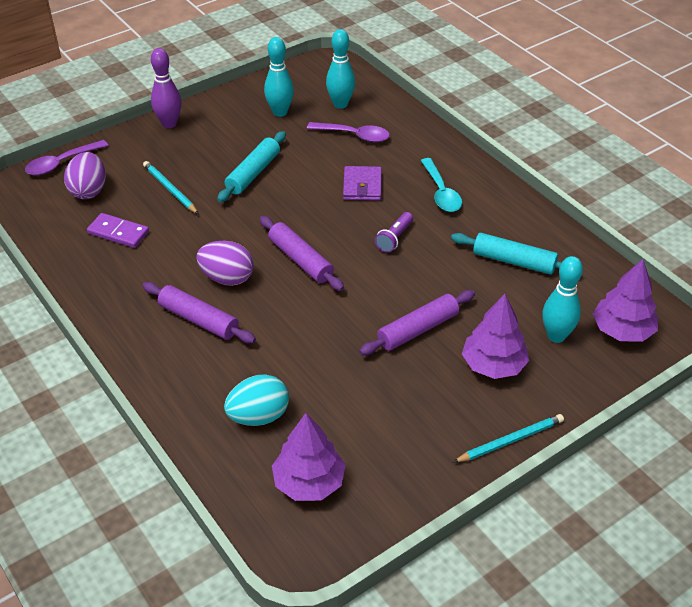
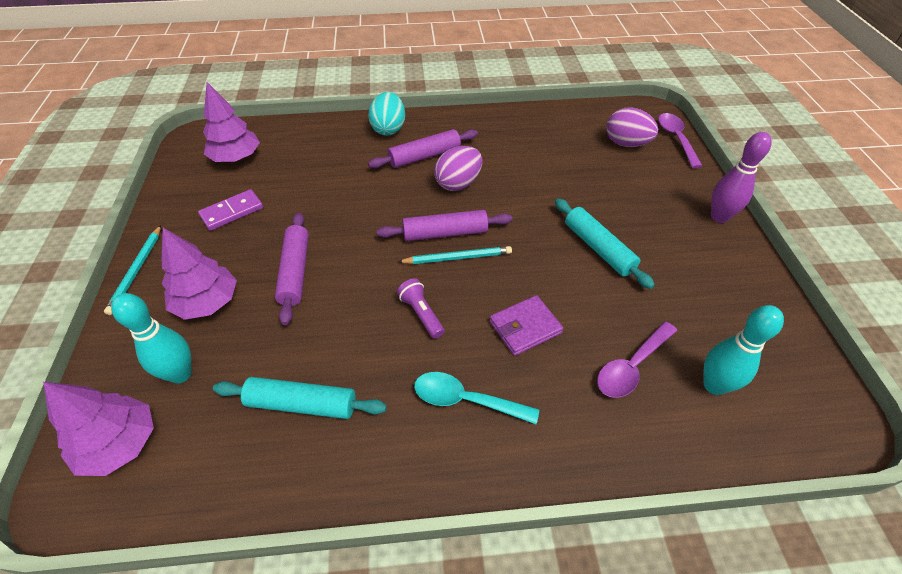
camera: 120 degrees right, 5 degrees up
(118, 232) = (558, 145): purple domino -> purple domino (232, 212)
(170, 189) = (602, 187): turquoise pencil -> turquoise pencil (457, 257)
(258, 416) = (309, 155): turquoise egg -> turquoise egg (388, 129)
(280, 112) = (713, 314): turquoise bowling pin -> none
(362, 186) = (525, 327): purple wallet -> purple wallet turned 60 degrees counterclockwise
(514, 261) = (302, 404): turquoise rolling pin -> turquoise rolling pin turned 45 degrees clockwise

